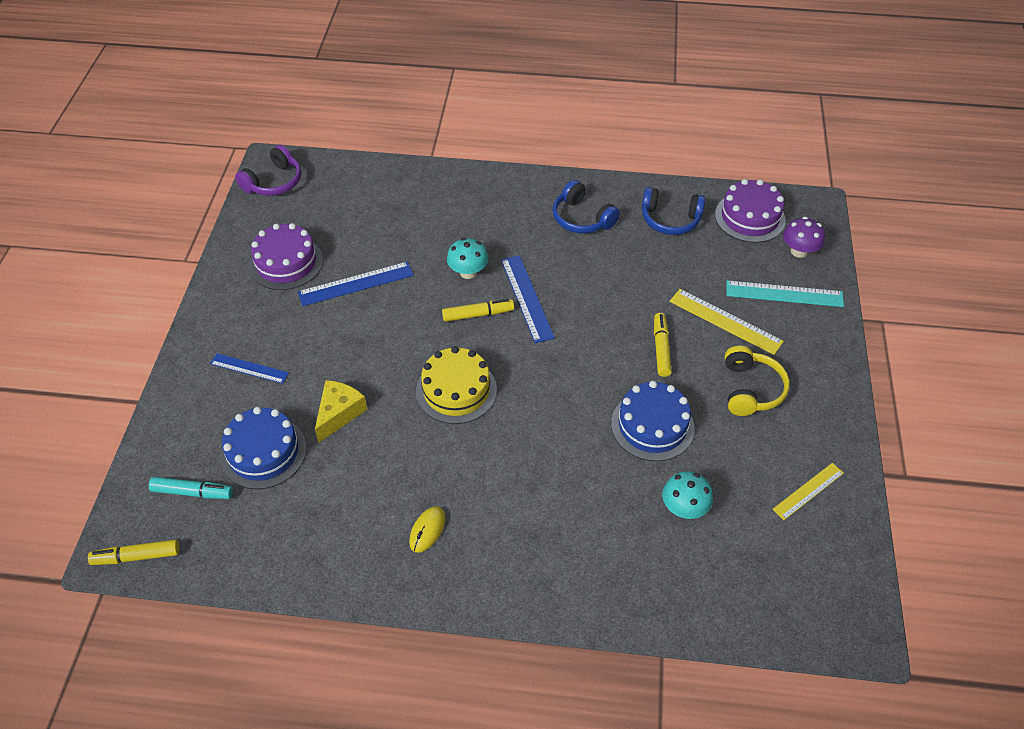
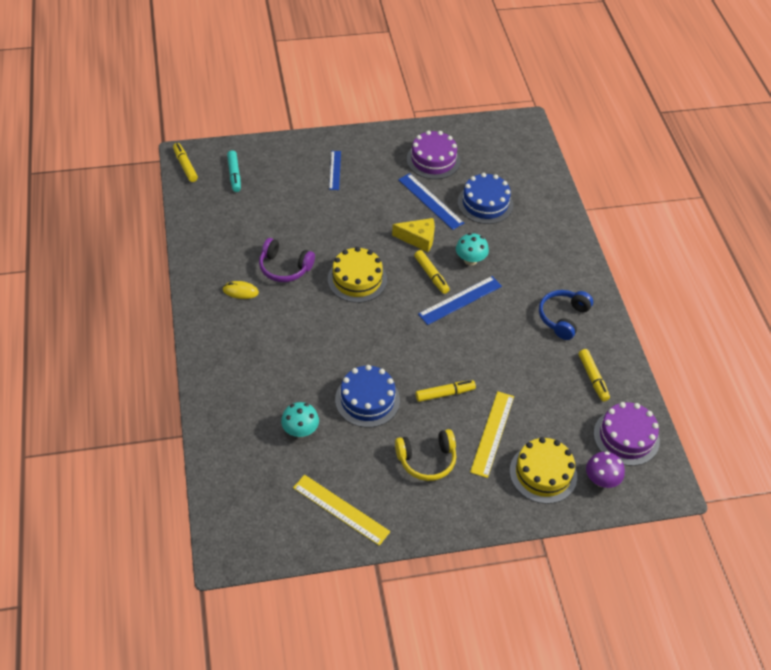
camera: 70 degrees right, 0 degrees up
(263, 452) = (273, 197): blue cake -> blue cake (485, 203)
(274, 182) = (507, 130): purple headphones -> purple headphones (284, 267)
(339, 413) = (315, 224): yellow cheese -> yellow cheese (418, 239)
(670, 219) = (593, 378): blue headphones -> yellow marker
(784, 294) = (543, 473): turquoise ruler -> yellow cake
(808, 491) = (341, 509): yellow ruler -> yellow ruler, size x1.52

